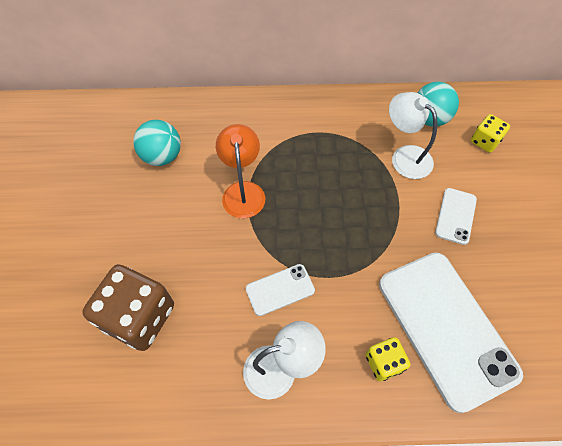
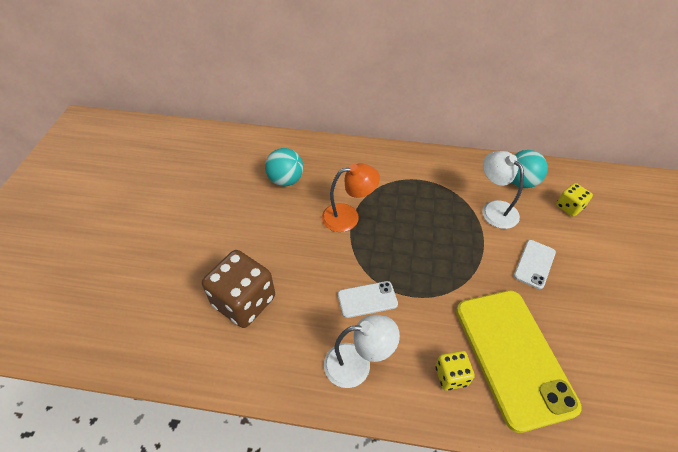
camera: 10 degrees right, 10 degrees down
(243, 191) = (348, 216): orange lamp -> orange lamp turned 75 degrees clockwise
(446, 327) = (513, 356): white phone -> yellow phone

